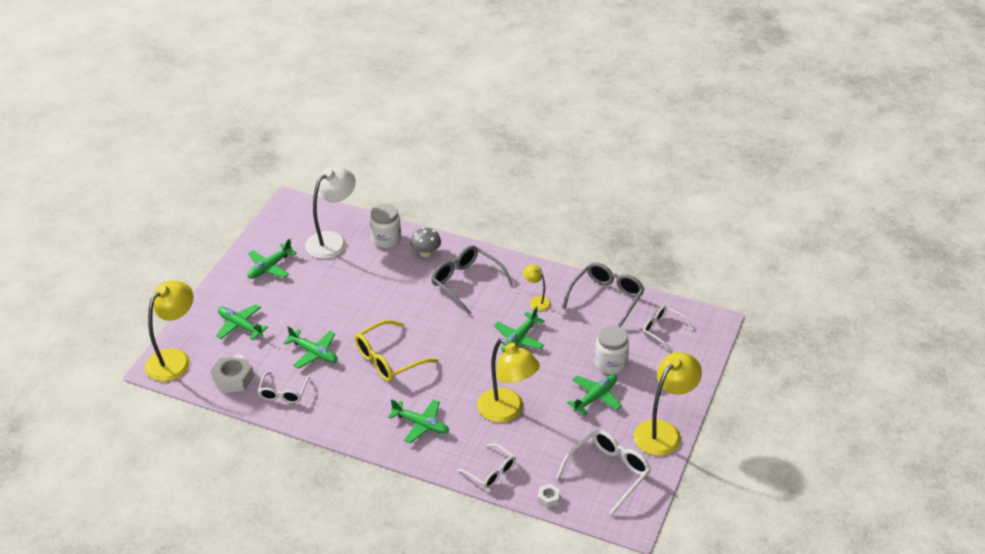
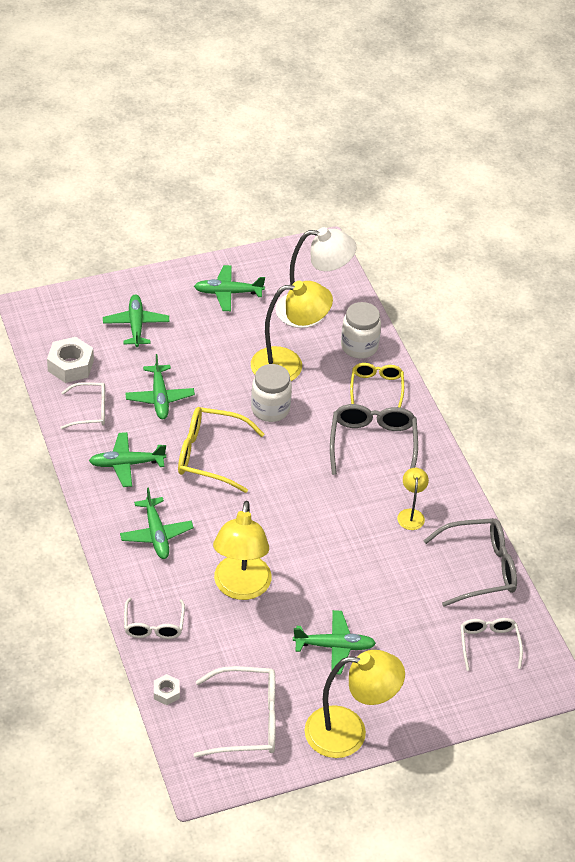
camera: 45 degrees right, 5 degrees up
(174, 359) = (51, 311): yellow lamp -> yellow lamp (288, 365)
(283, 393) = (90, 411): white glasses -> white glasses turned 150 degrees counterclockwise
(426, 253) = (376, 387): grey mushroom -> yellow glasses
(519, 338) = (345, 534): green plane -> green plane (126, 464)
(610, 363) = (393, 629): white jar -> white jar (270, 409)

